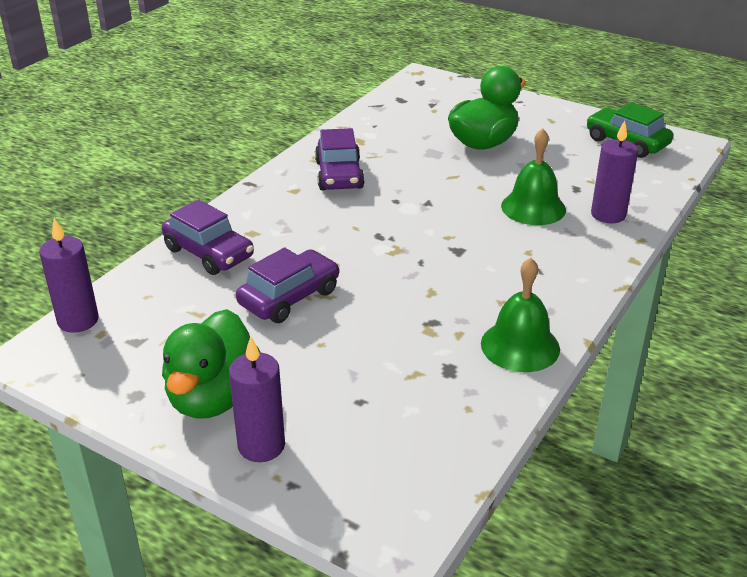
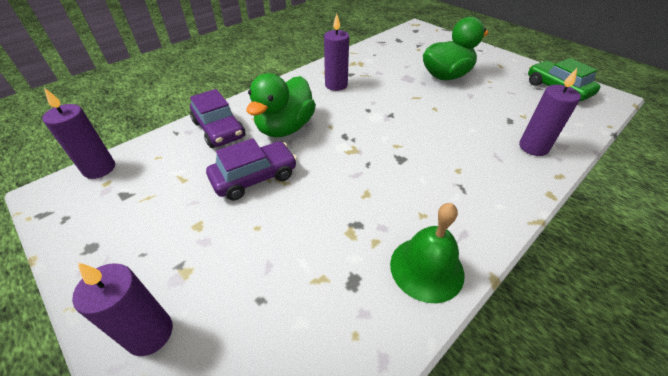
camera: 15 degrees right, 10 degrees up
(213, 397) = (144, 264): green duck -> green duck (285, 128)
(339, 175) = (336, 85): purple car -> purple candle
(533, 207) = (471, 131): green bell -> none

